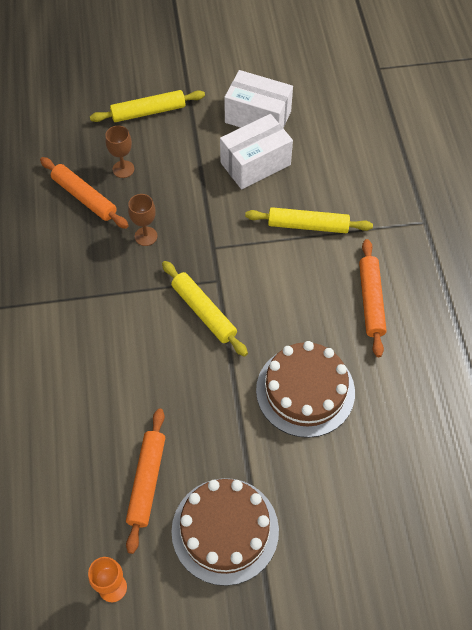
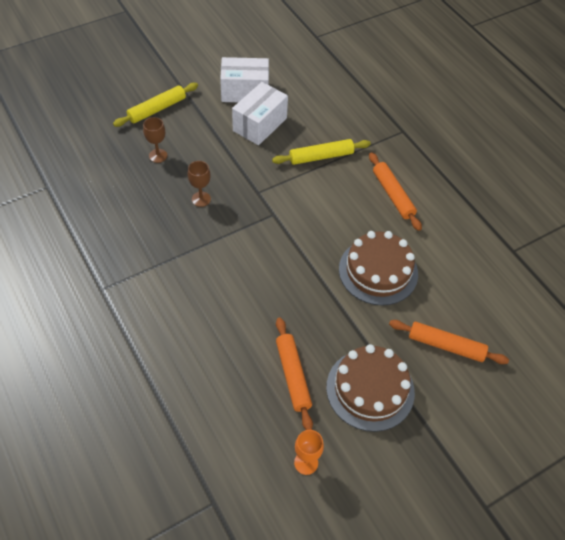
camera: 25 degrees left, 5 degrees down
(84, 197) = (136, 185): orange rolling pin -> orange rolling pin (446, 345)
(204, 312) = (274, 240): yellow rolling pin -> none

